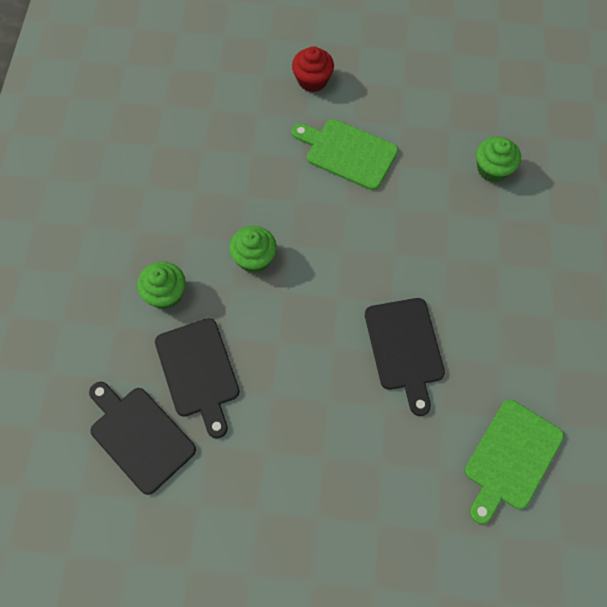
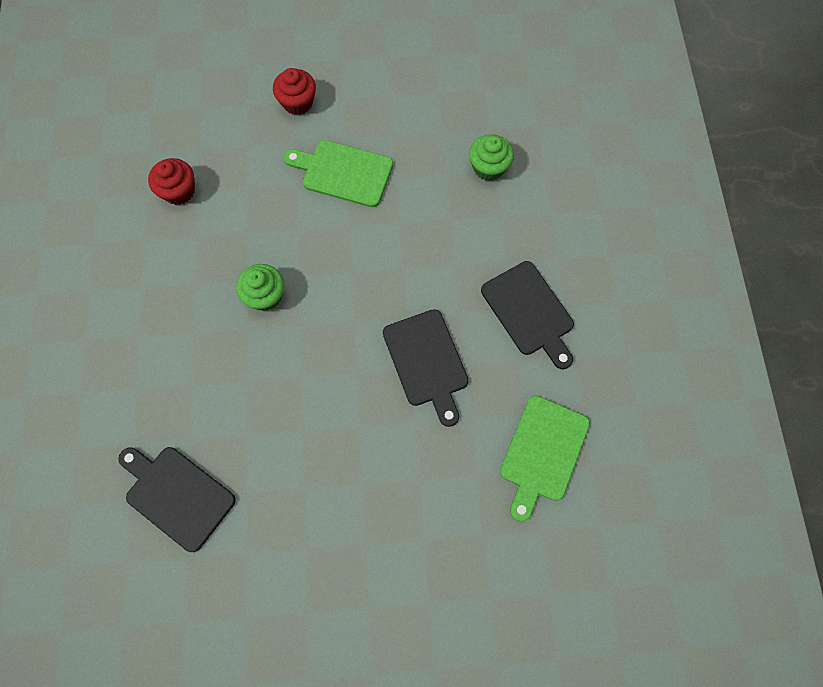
camera: 10 degrees left, 5 degrees up
(165, 294) = (181, 346): green cupcake -> none
(186, 146) = (179, 191): none -> red cupcake
(198, 371) = (226, 420): black cutting board -> black cutting board (529, 311)

